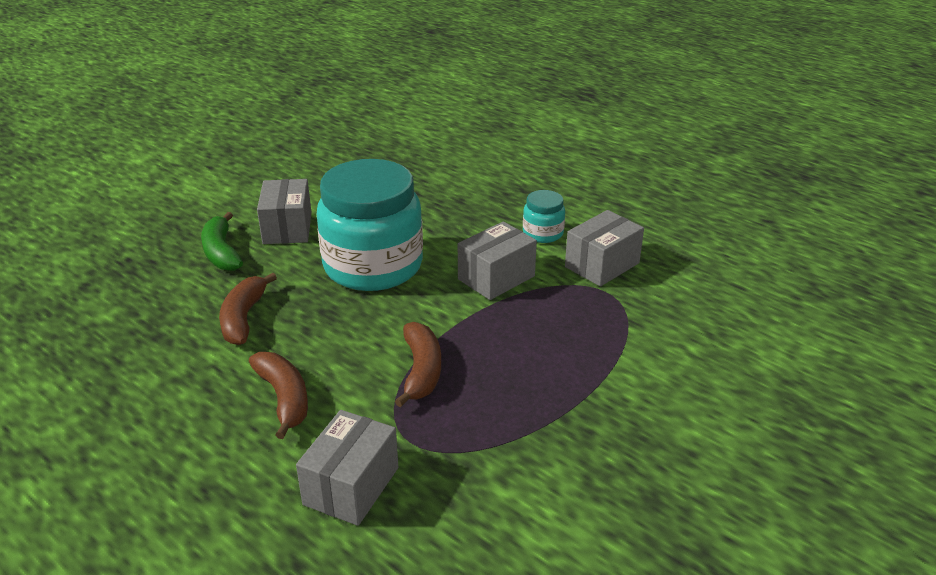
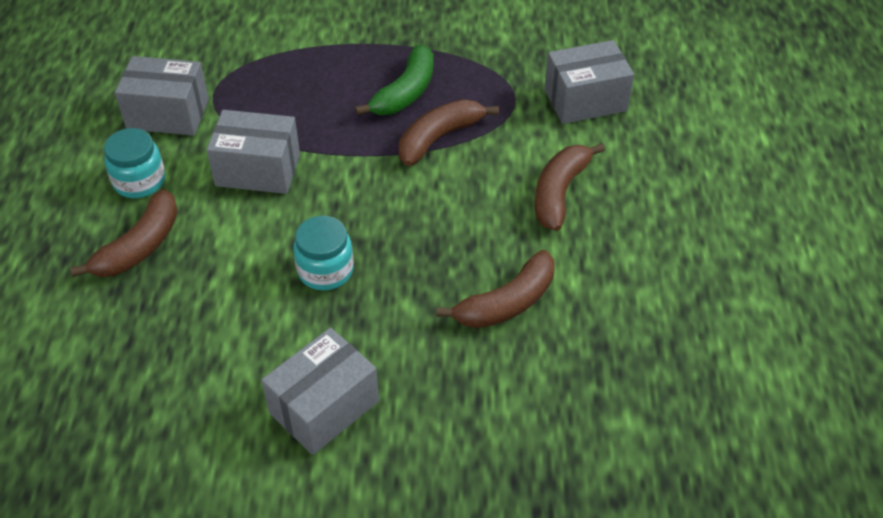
camera: 130 degrees left, 15 degrees up
(221, 252) = (431, 426): green banana -> green banana (405, 92)
(373, 266) = (325, 270): turquoise jar -> turquoise jar, size x0.43
(484, 216) = (140, 246): none -> brown banana

